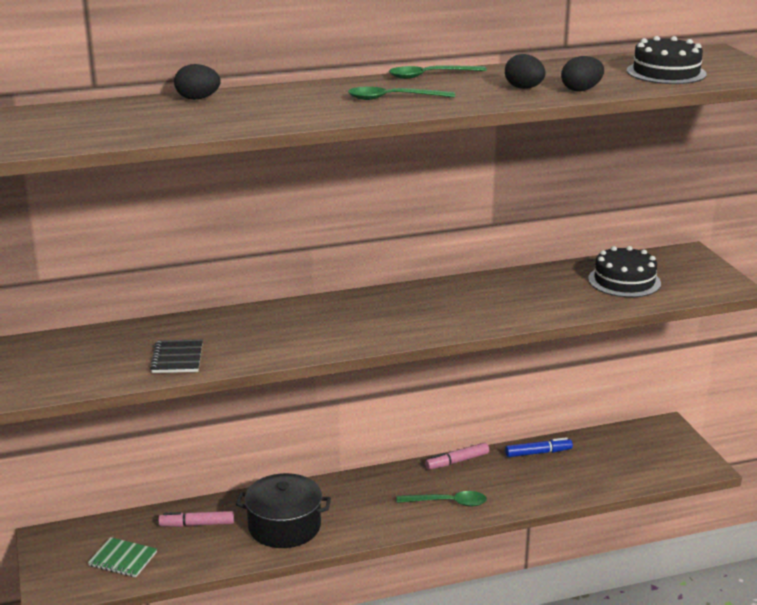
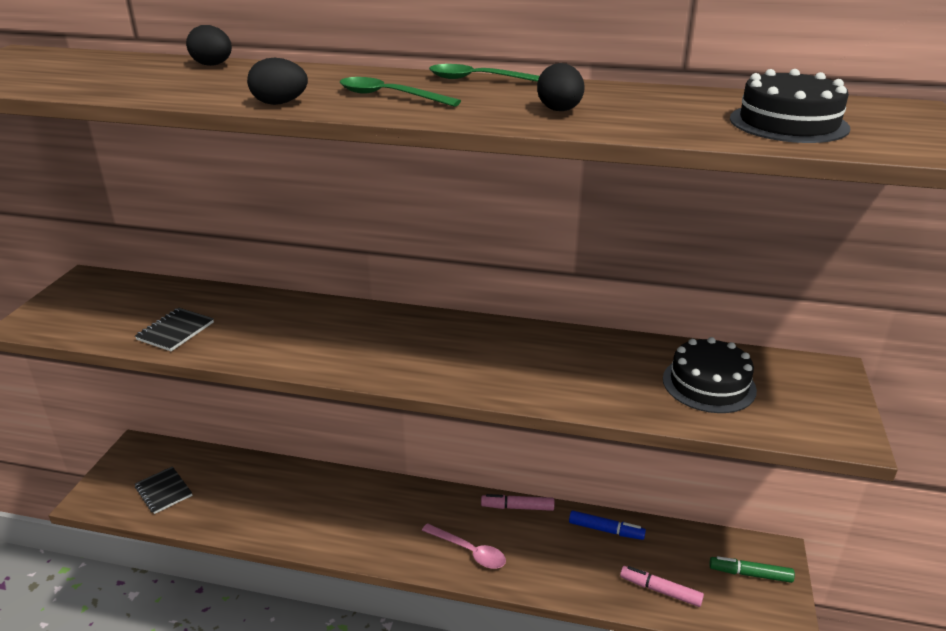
camera: 30 degrees right, 5 degrees up
(123, 559) = (163, 491): green notebook -> black notebook
(197, 524) = (246, 481): pink marker -> pink marker (660, 590)
(284, 526) = (308, 514): black pot -> none
(448, 502) = (469, 551): green spoon -> pink spoon
(581, 90) = (628, 125): black egg -> black egg (280, 103)
(659, 444) = (750, 574): none -> green marker

